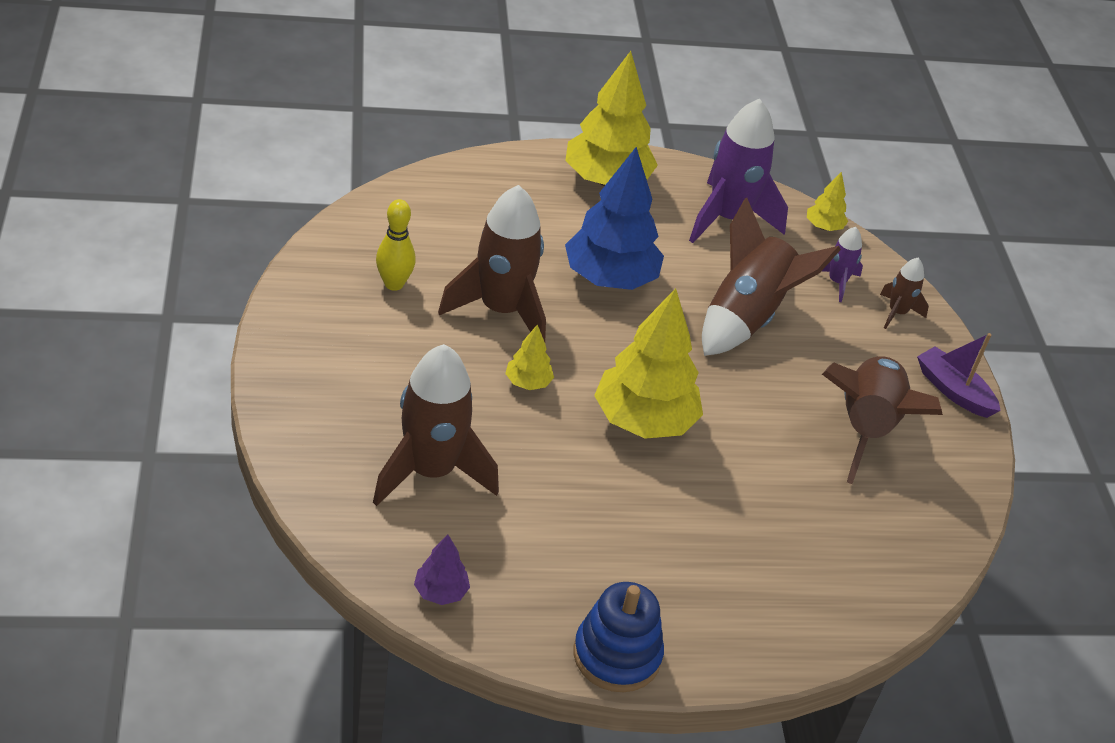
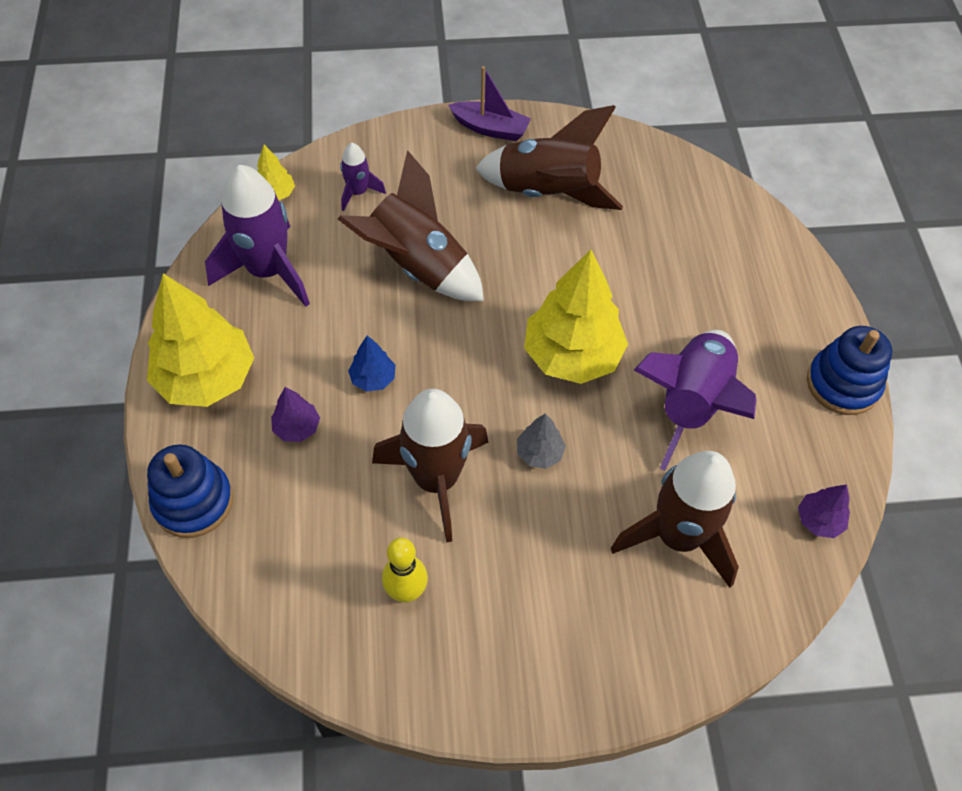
camera: 85 degrees left, 15 degrees up
(486, 171) = (193, 501): none -> blue stacking toy
(528, 382) = (539, 453): yellow tree -> grey tree
(556, 229) = (297, 428): none -> purple tree
(587, 509) = (691, 403): none -> purple rocket
(610, 278) = (373, 378): blue tree -> blue tree, size x0.46
(897, 313) = (395, 153): brown rocket -> none
(953, 391) = (490, 128): purple boat -> purple boat turned 120 degrees counterclockwise

